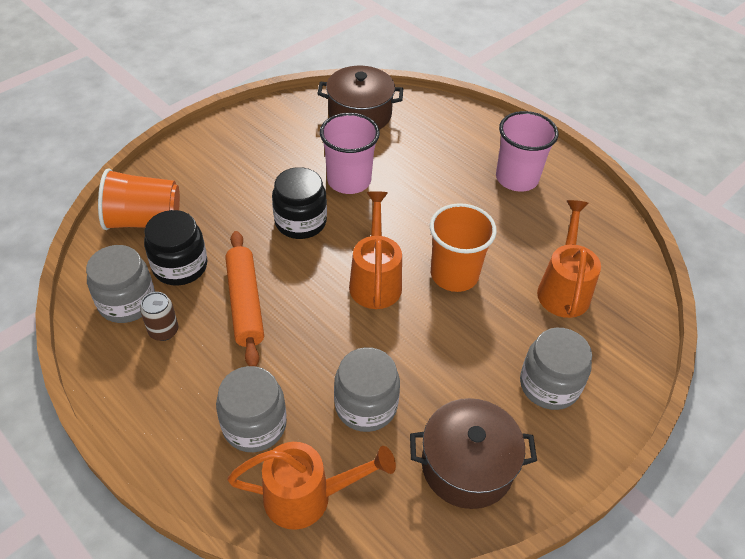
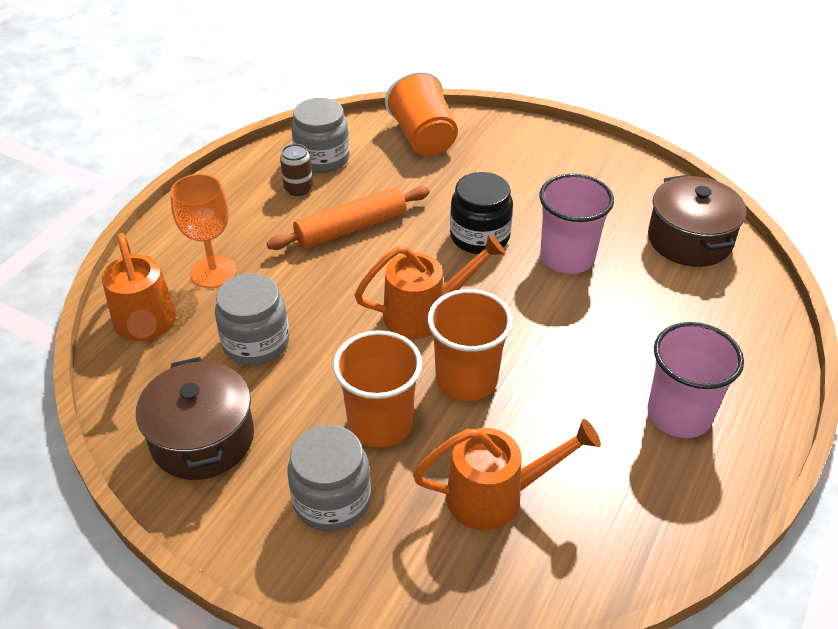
camera: 75 degrees right, 5 degrees down
(180, 266) = (378, 175): black jar -> none
(254, 425) = (213, 272): grey jar -> orange goblet
(483, 337) = (380, 423): none -> orange cup

